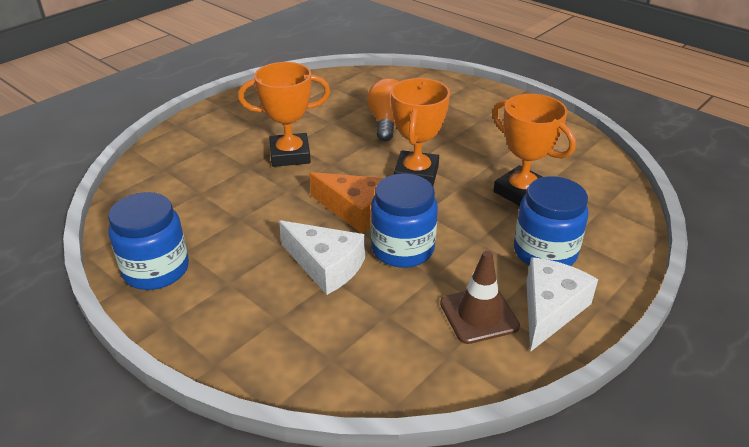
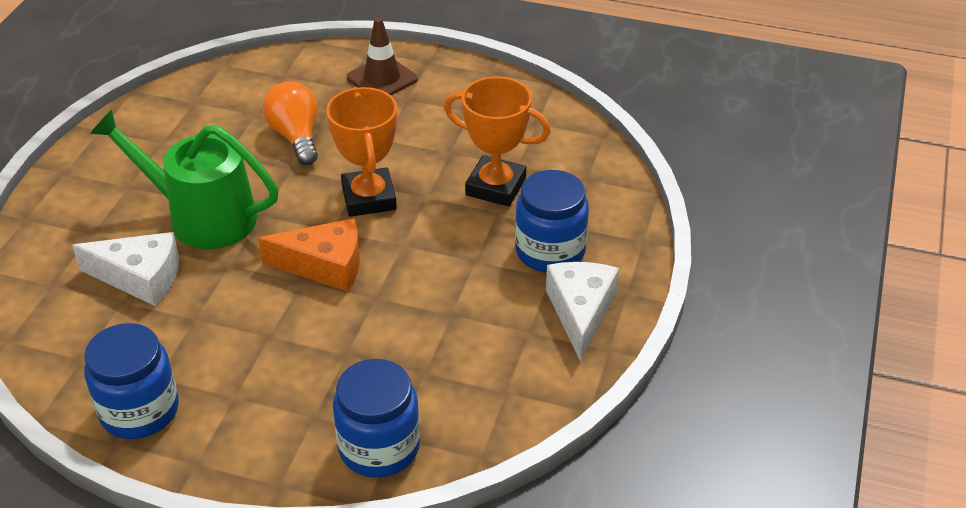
camera: 25 degrees left, 5 degrees up
(290, 155) = (202, 217): orange trophy -> green watering can
(326, 266) = (330, 342): white cheese -> white cheese (140, 277)
(402, 249) = (402, 295): blue jar -> blue jar (379, 447)
(479, 315) = (516, 341): brown traffic cone -> brown traffic cone (382, 78)

